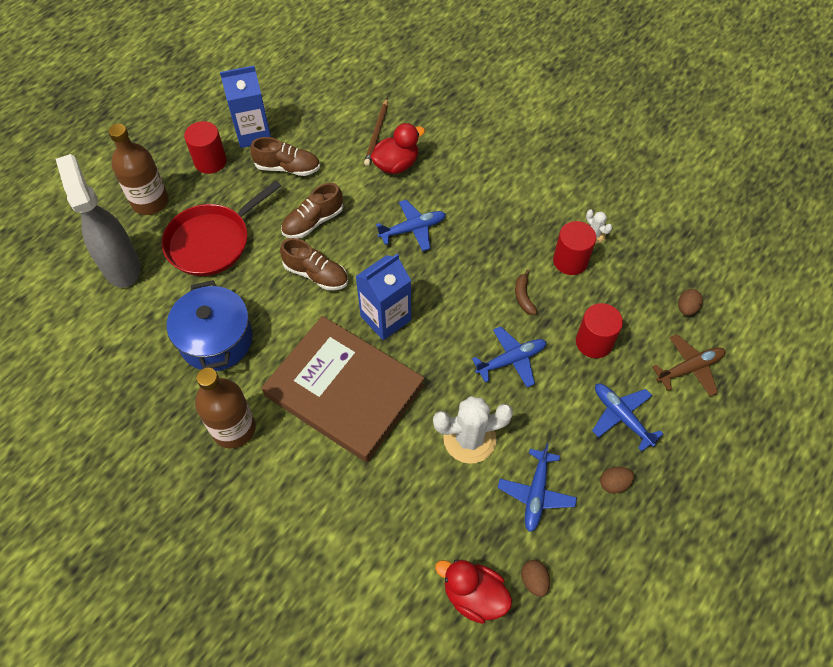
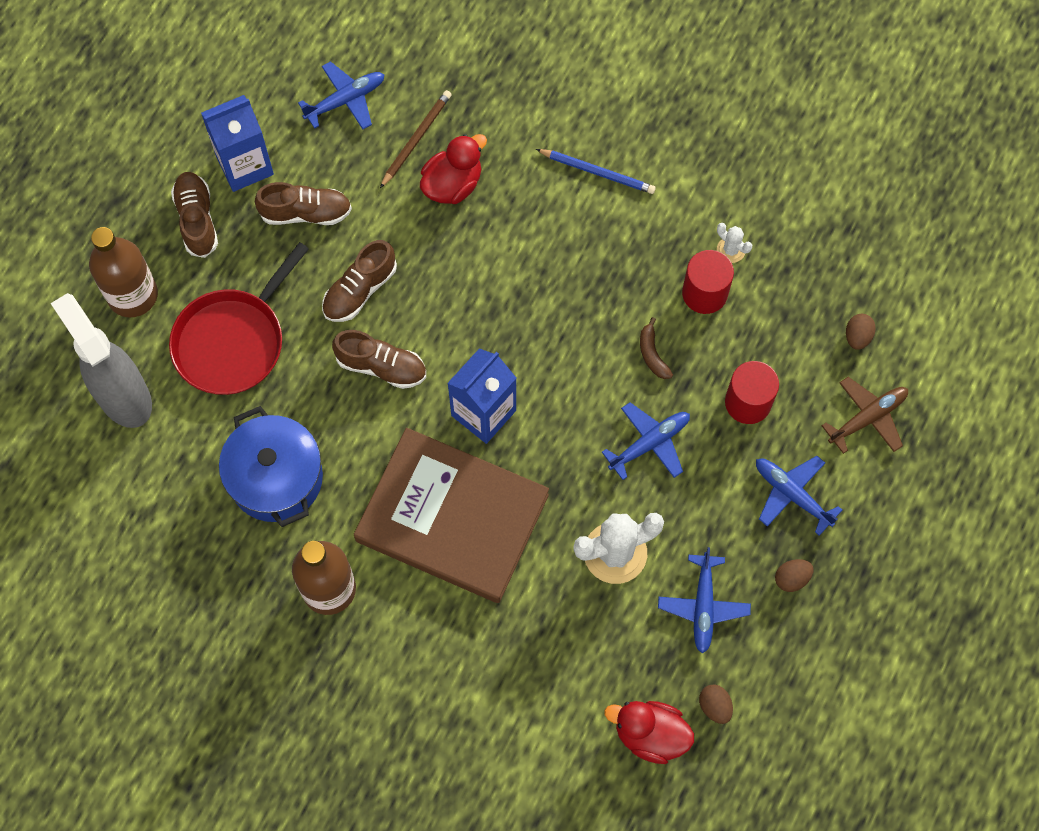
camera: 10 degrees left, 10 degrees up
(210, 161) = (197, 219): red cylinder -> brown shoe
(377, 134) = (416, 139): brown pencil -> brown pencil turned 150 degrees counterclockwise
(412, 229) = (493, 280): blue plane -> blue plane (345, 100)
(502, 171) = (597, 172): none -> blue pencil

